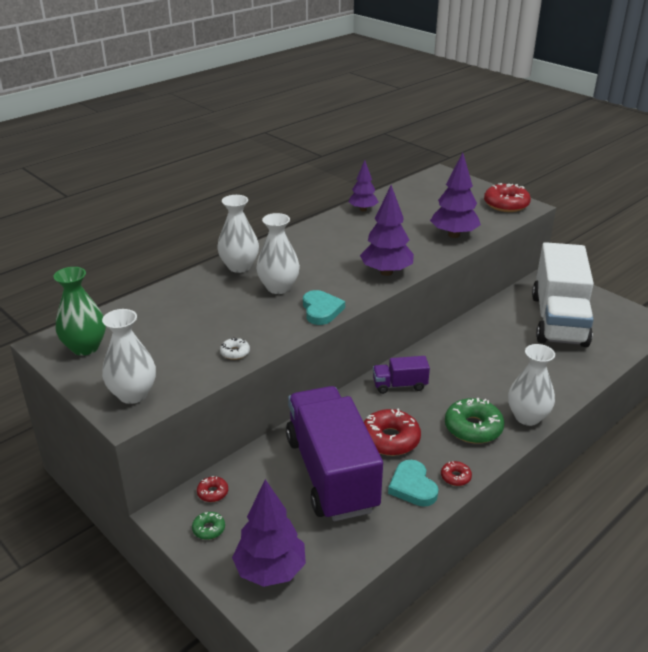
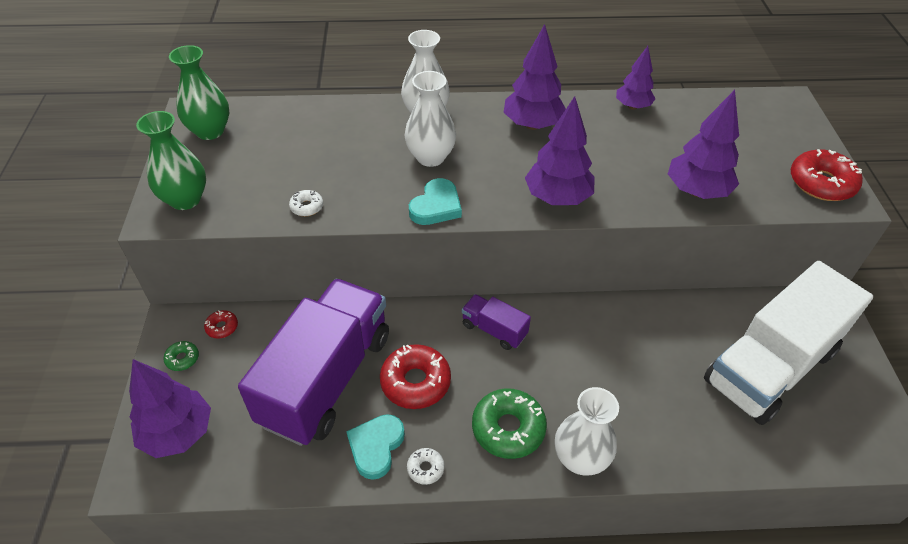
camera: 40 degrees right, 15 degrees up
(133, 394) = (185, 199): white vase -> green vase
(318, 243) = (532, 125): none -> purple tree
(455, 477) = (425, 468): red donut -> white donut

